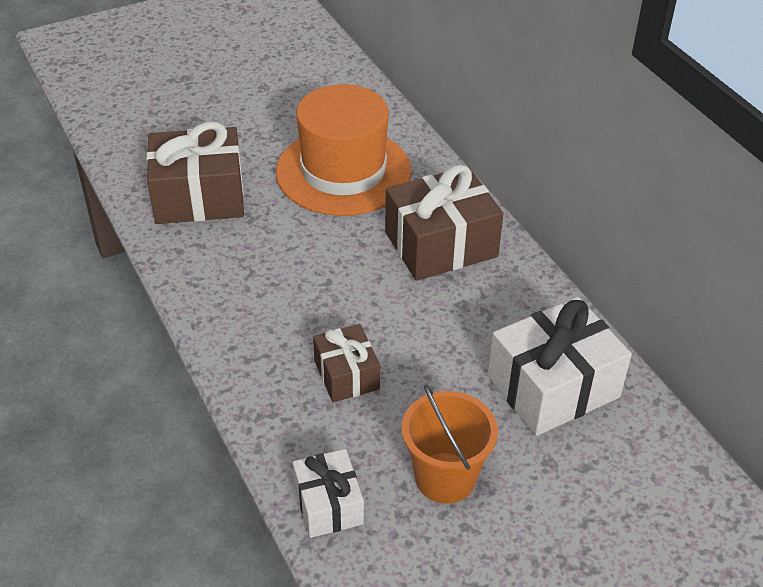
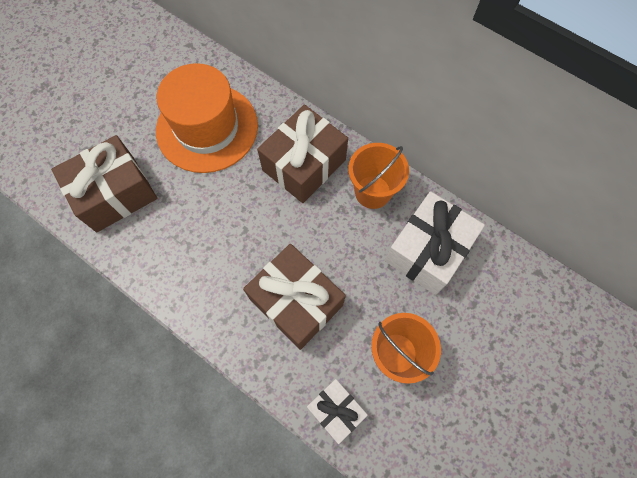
camera: 25 degrees left, 25 degrees up
(346, 375) = (296, 302): brown gift -> brown gift, size x1.74
(514, 300) = (372, 192): none -> orange bucket

